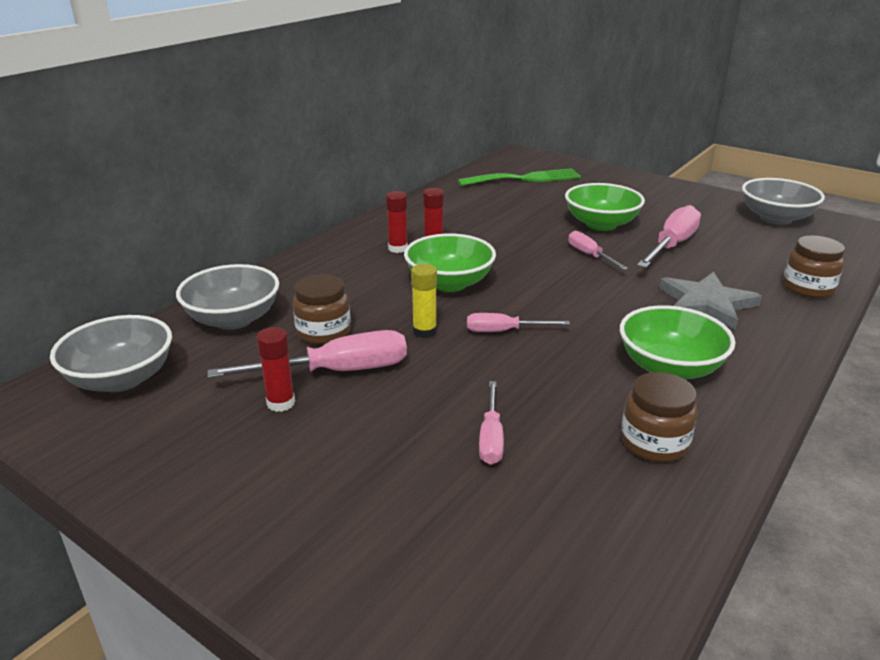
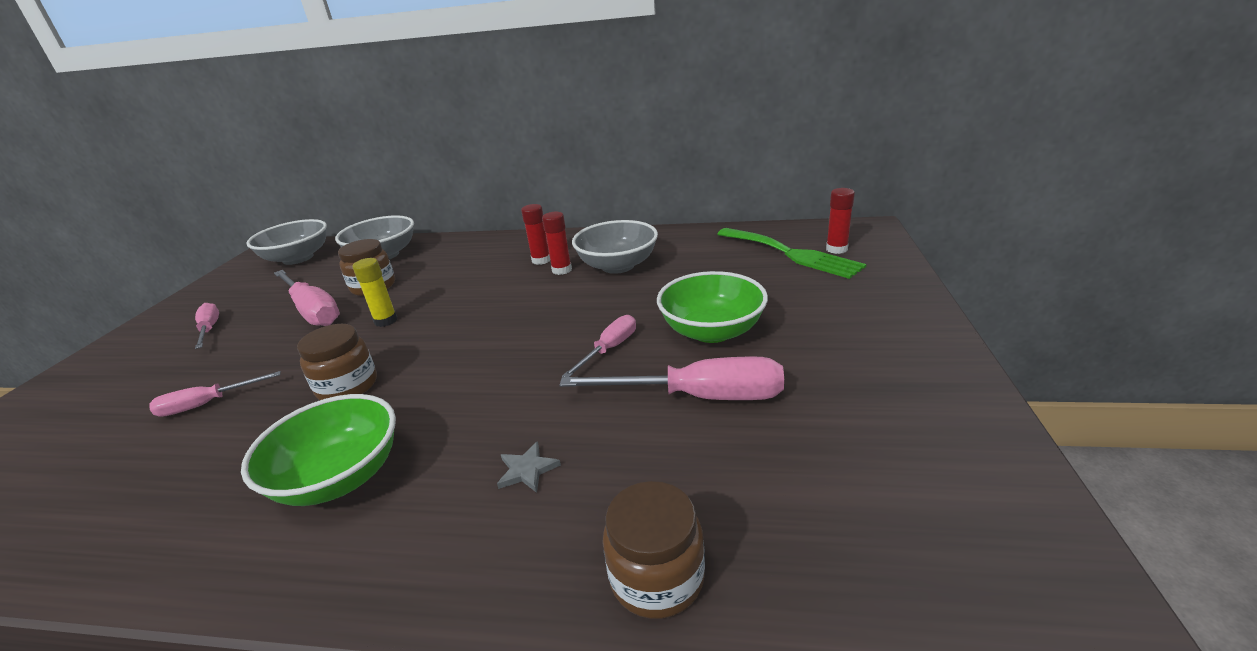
camera: 65 degrees right, 0 degrees up
(281, 403) = (267, 309): red glue stick -> red glue stick (836, 249)
(449, 283) = (485, 301): green bowl -> none
(504, 331) = (398, 354): pink screwdriver -> pink screwdriver (210, 329)
(654, 443) = (178, 503): brown jar -> brown jar (347, 386)
(706, 304) = (527, 470): grey star -> grey star, size x0.44
(776, 218) = (952, 479): grey bowl -> grey bowl (618, 266)

